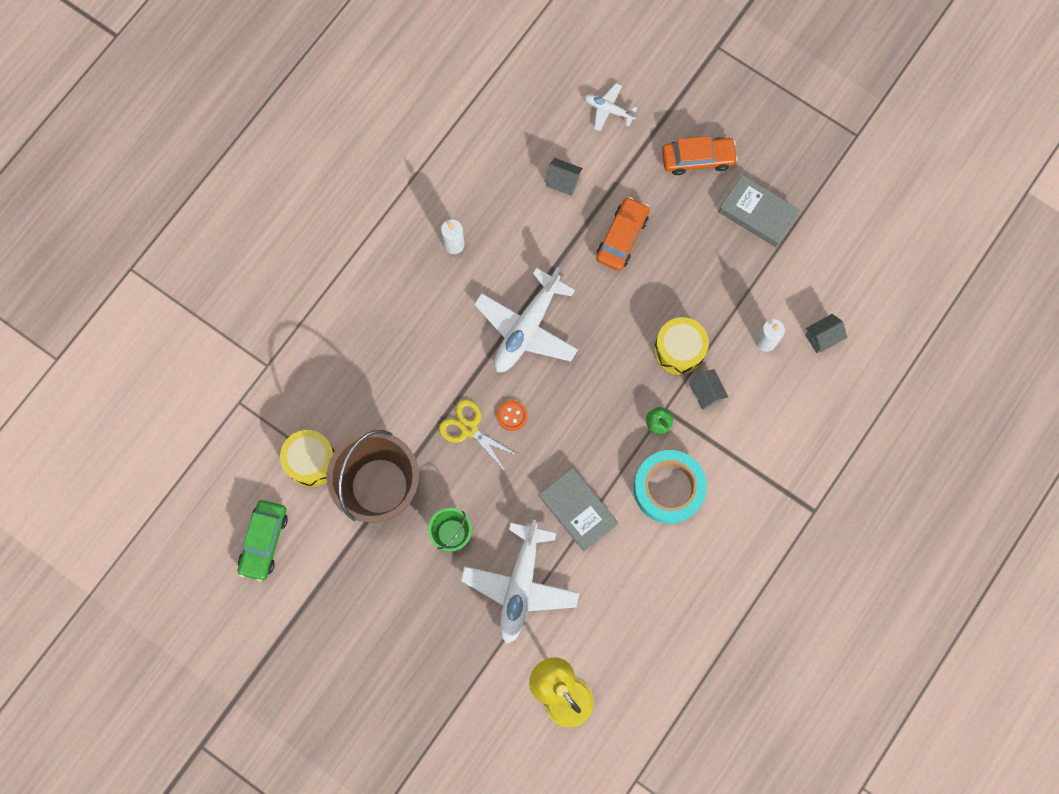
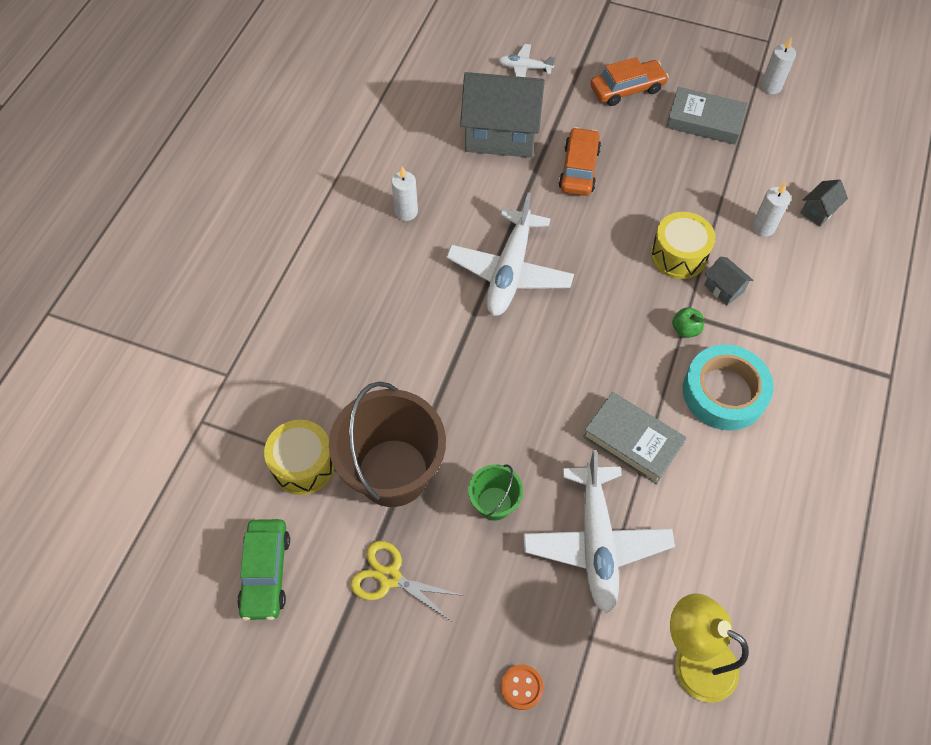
camera: 15 degrees left, 15 degrees down
(469, 428) = (479, 385): yellow scissors -> yellow scissors (390, 577)
(512, 416) = (523, 360): orange button -> orange button (521, 687)
(563, 181) = (501, 134): grey house -> grey house, size x2.34
(836, 190) = (771, 87): none -> white candle

